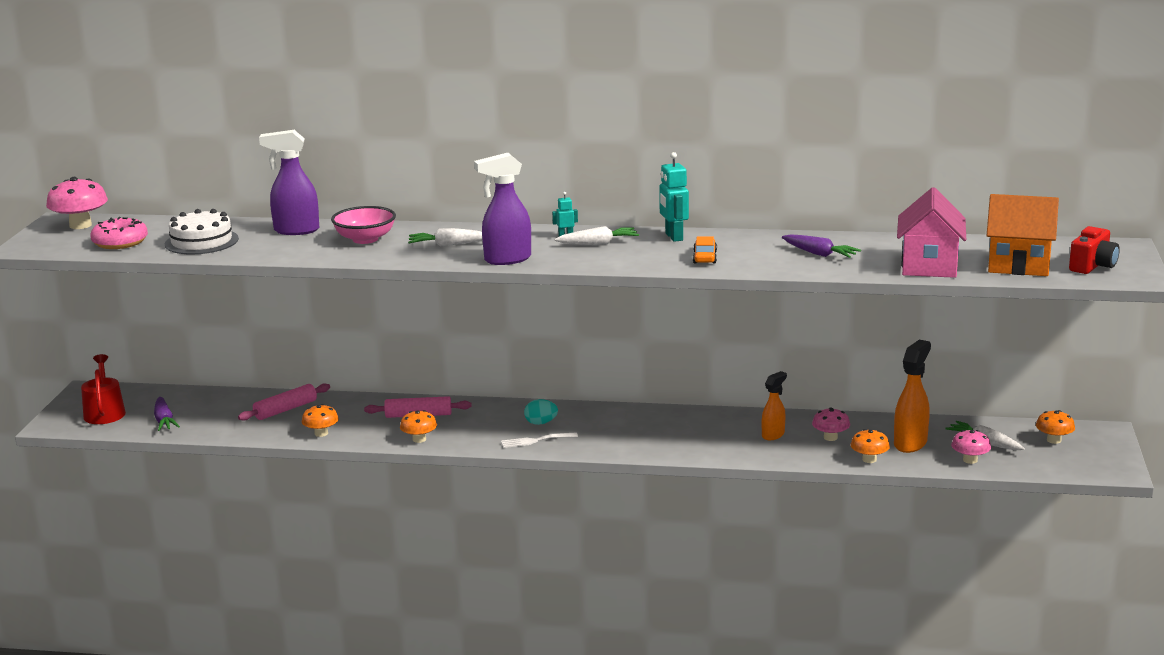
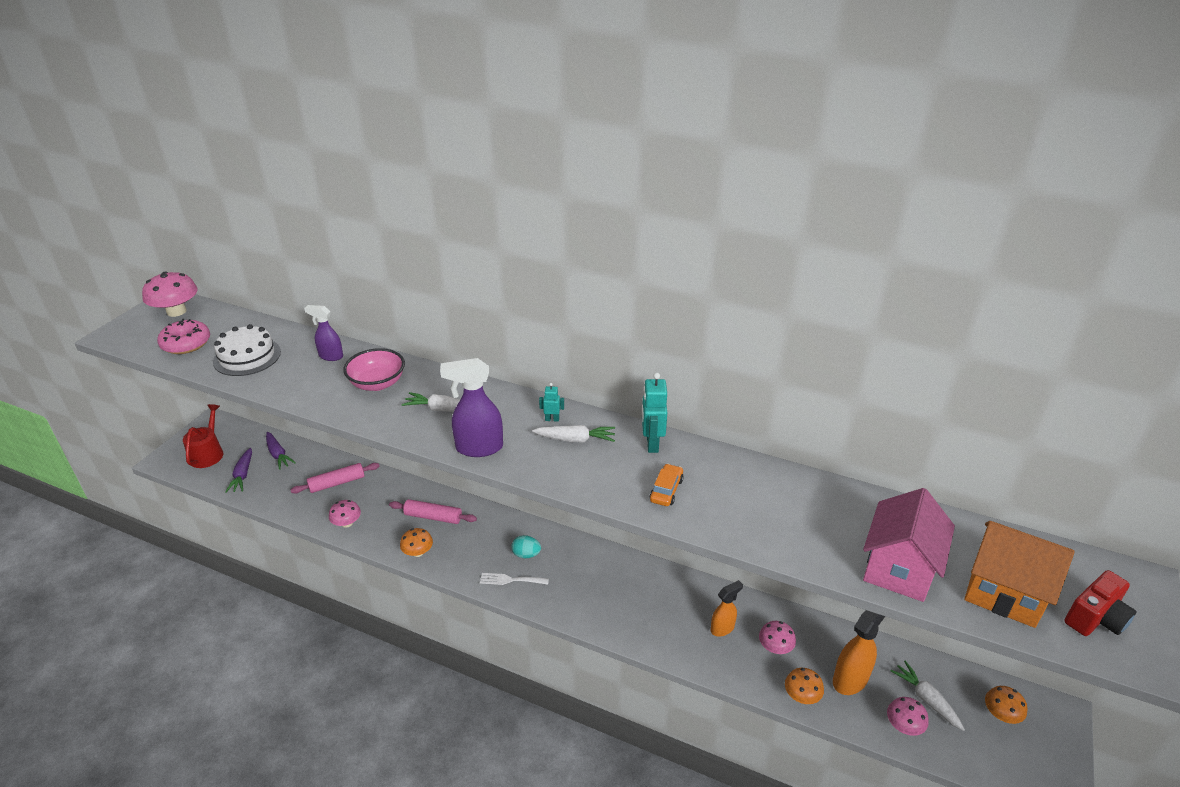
camera: 15 degrees right, 15 degrees up
(295, 230) = (330, 356): purple spray bottle -> purple spray bottle, size x0.63
(321, 433) = (347, 523): orange mushroom -> pink mushroom
(819, 254) = (786, 512): purple carrot -> purple carrot (278, 454)

